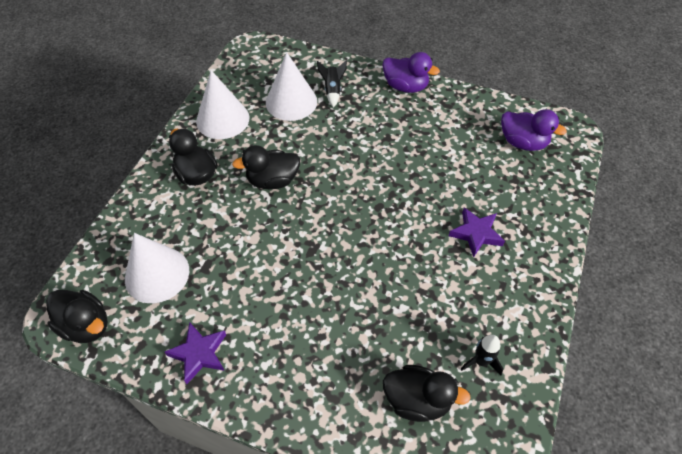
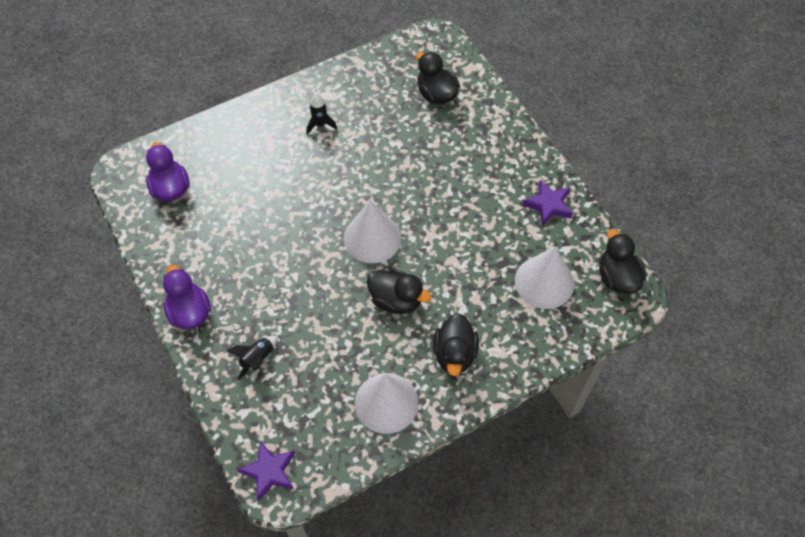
camera: 140 degrees left, 5 degrees up
(291, 102) = (306, 375): white cone -> white cone (372, 238)
(476, 233) = (293, 152): purple star -> purple star (269, 471)
(481, 361) = (379, 87): black rocket -> black rocket (320, 125)

